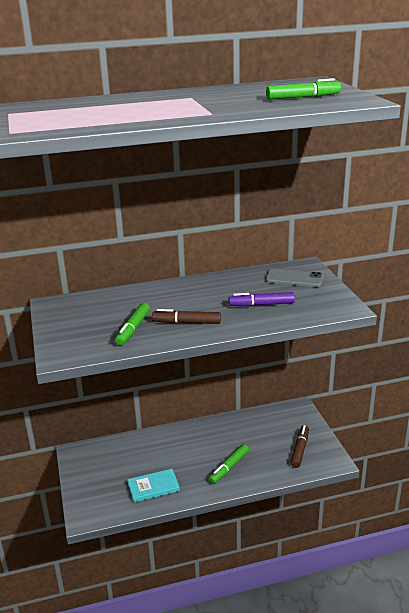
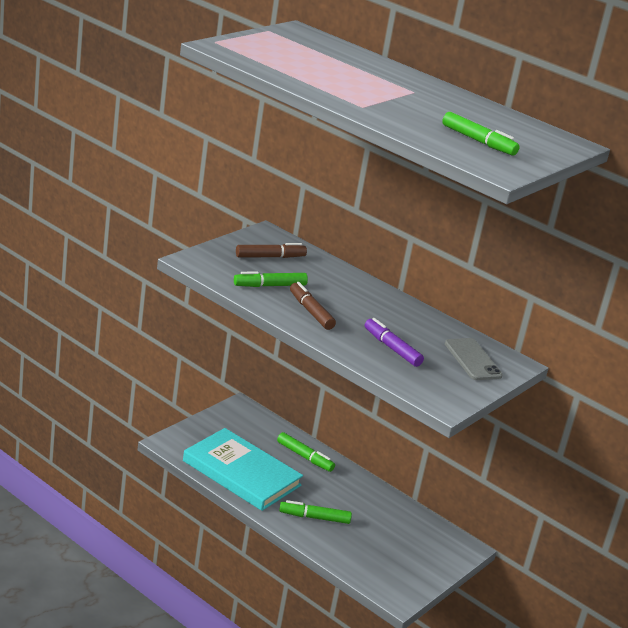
camera: 50 degrees right, 0 degrees up
(153, 487) = (241, 473): turquoise book -> turquoise book, size x1.95
(158, 443) = (304, 457): none -> green marker
(299, 450) = (392, 565): brown marker -> brown marker (270, 257)

